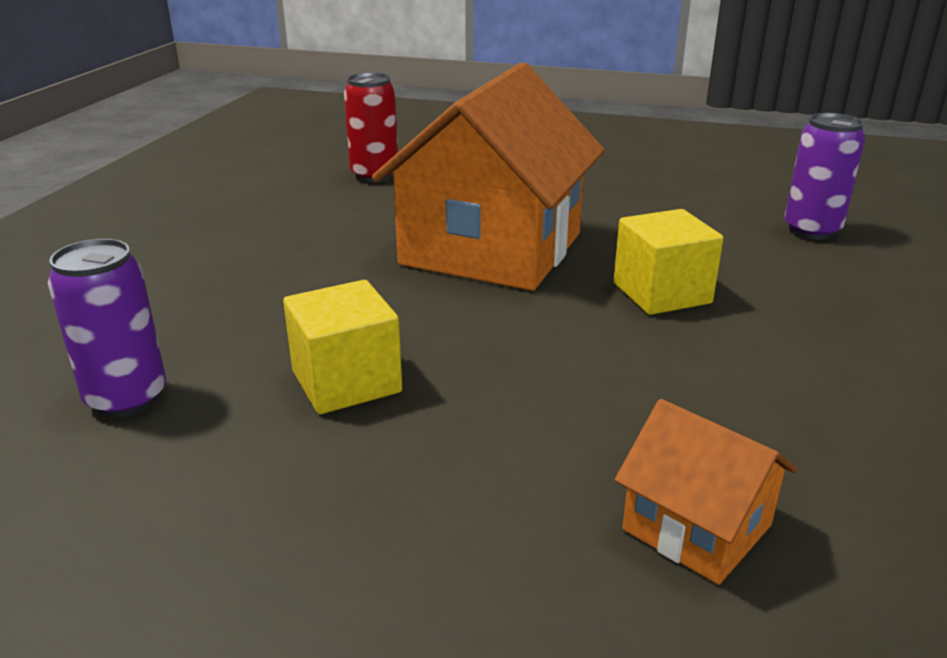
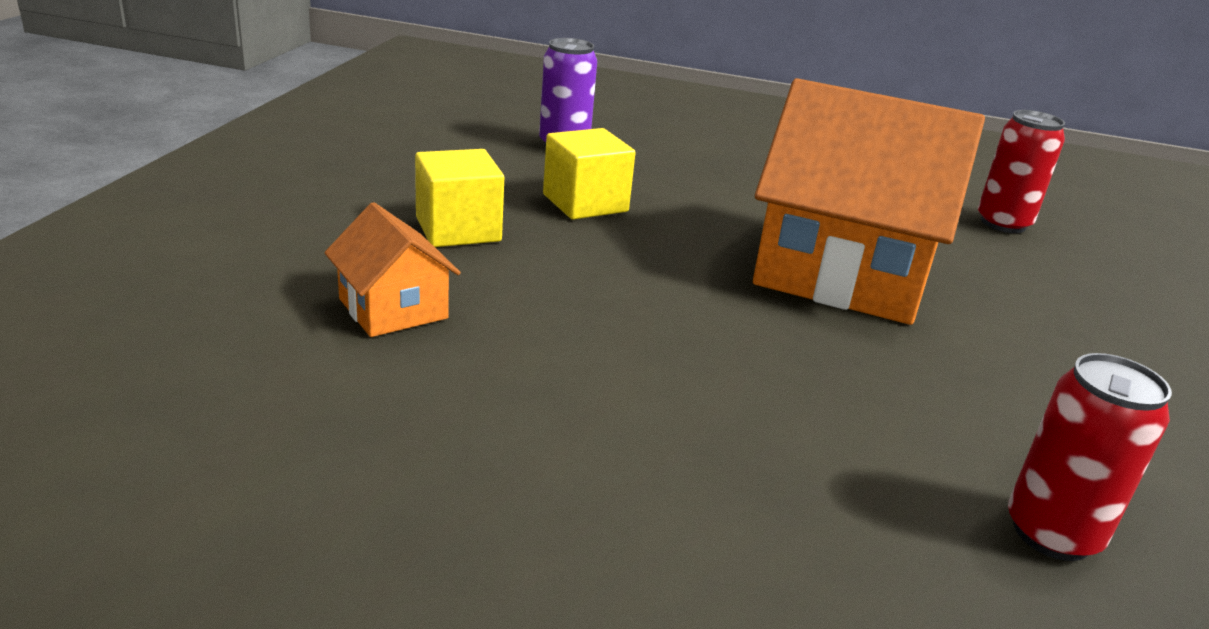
camera: 85 degrees right, 0 degrees up
(661, 293) = (773, 356): yellow cube -> yellow cube (458, 229)
(697, 527) = (393, 309): orange house -> orange house turned 75 degrees counterclockwise
(811, 230) = (1052, 533): purple can -> red can

